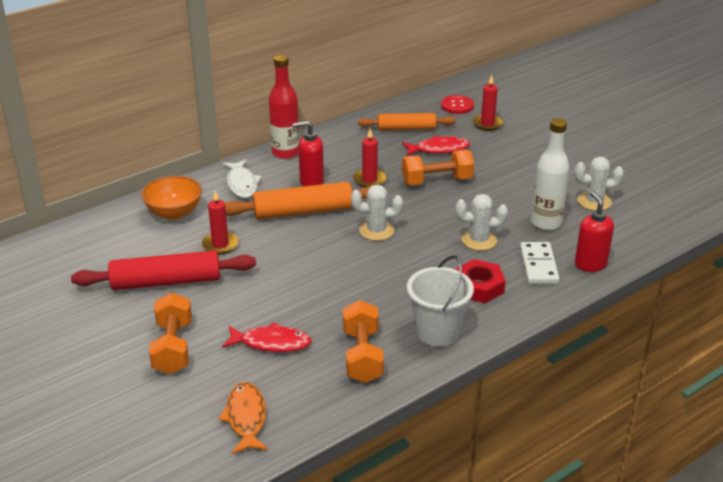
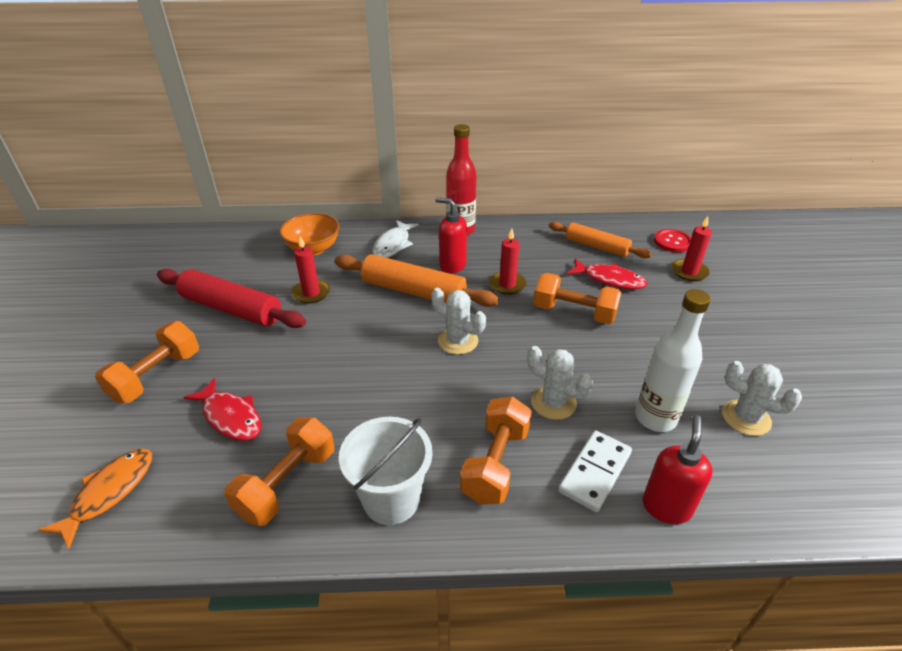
camera: 35 degrees right, 5 degrees up
(478, 287) = (495, 463): red nut -> orange dumbbell

